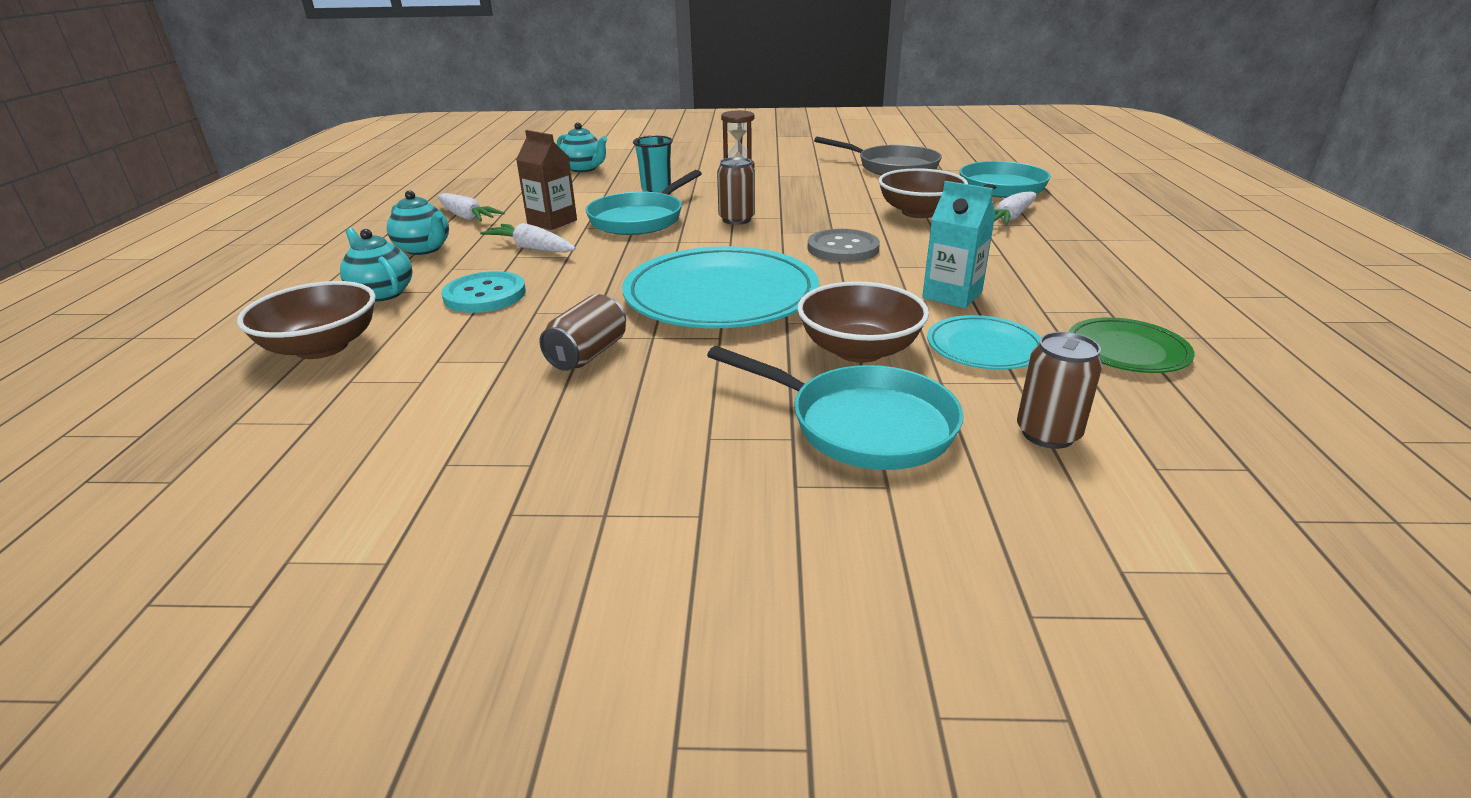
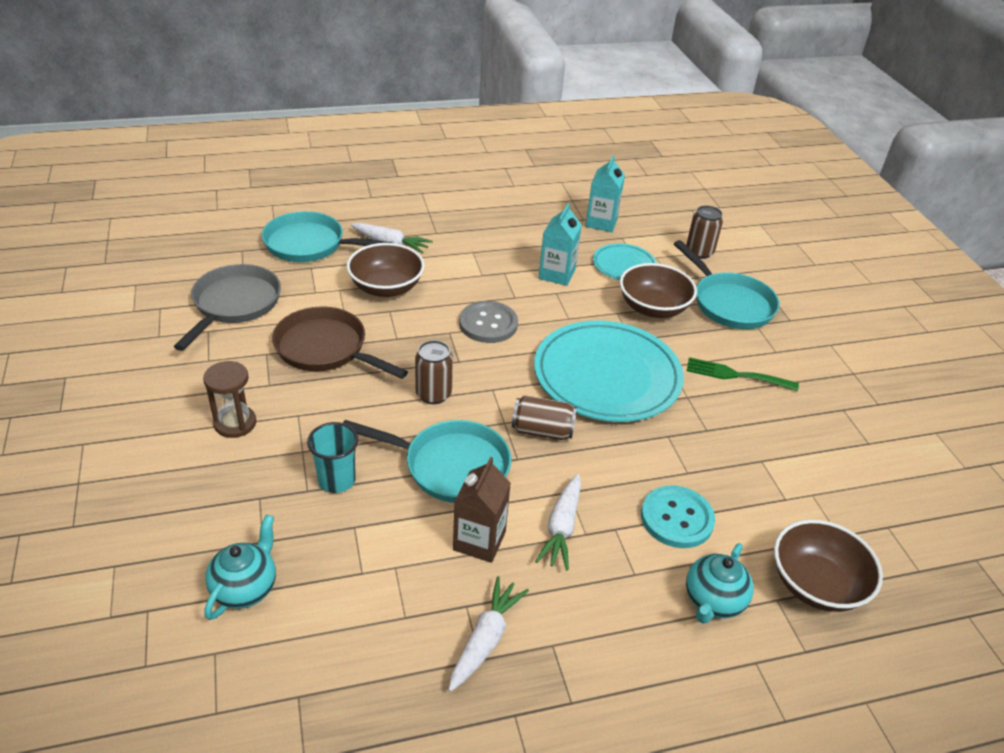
camera: 110 degrees left, 10 degrees up
(424, 249) = (601, 627): turquoise teapot -> none
(588, 354) = (728, 421): brown can -> brown can (542, 431)
(672, 383) = (735, 375): none -> green fork
(820, 190) = (326, 349): none -> brown pan
(862, 425) = (729, 303): turquoise pan -> turquoise pan turned 135 degrees clockwise
(1127, 350) = (601, 222): green plate -> turquoise carton

